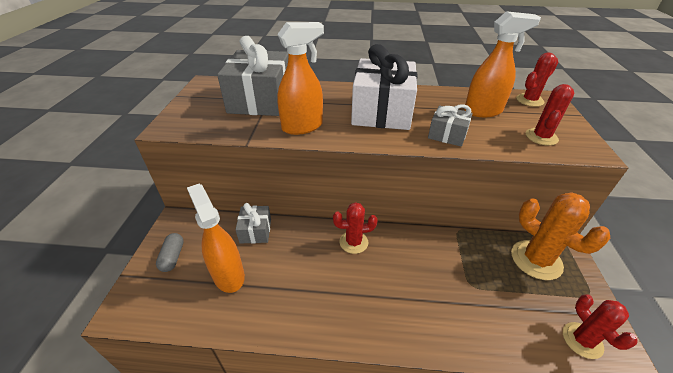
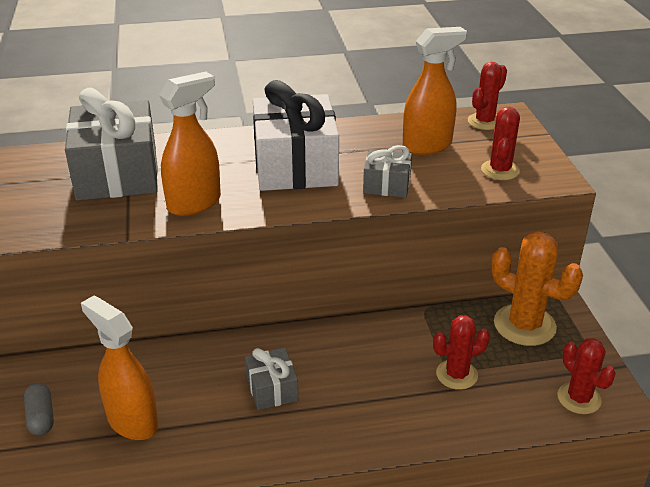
camera: 15 degrees left, 5 degrees down
(255, 231) = (148, 362): grey gift -> grey gift (272, 389)
(353, 242) = (291, 349): red cactus -> red cactus (456, 375)

